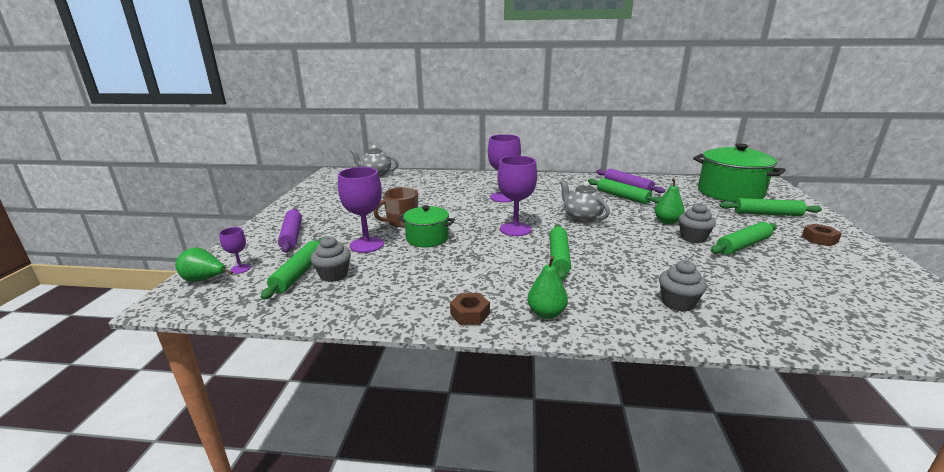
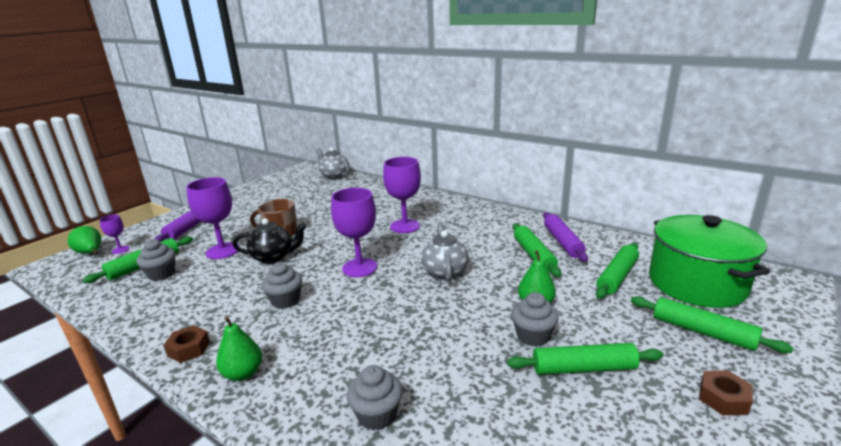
camera: 30 degrees right, 0 degrees up
(427, 238) = (273, 257): green pot -> black teapot
(494, 262) = (285, 300): none -> grey cupcake
(558, 257) = (348, 314): green rolling pin -> green rolling pin (617, 276)

